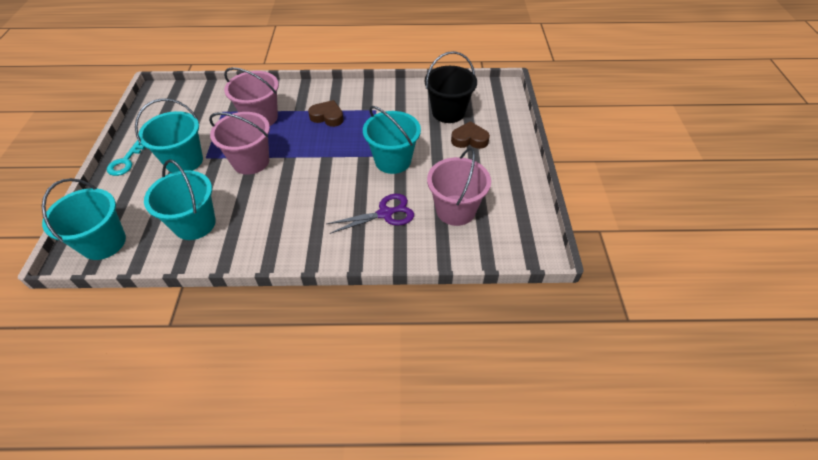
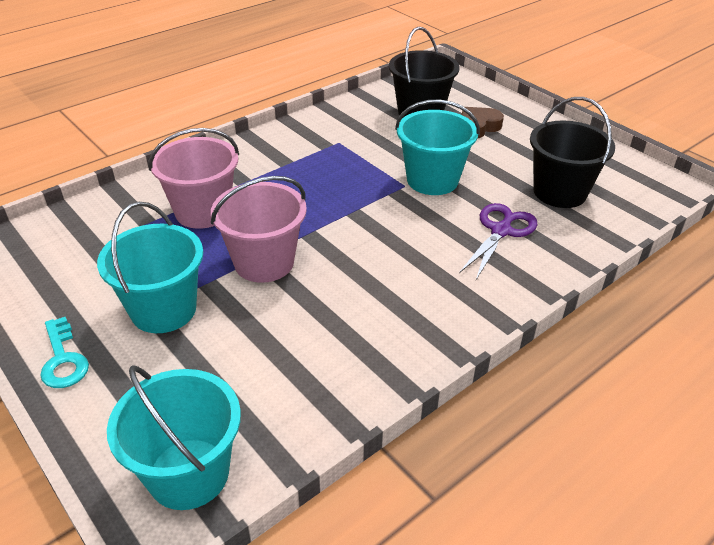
camera: 40 degrees left, 10 degrees down
(195, 224) = (295, 368): turquoise bucket -> none
(327, 117) = (291, 173): brown heart -> none
(455, 210) = (560, 192): pink bucket -> black bucket

